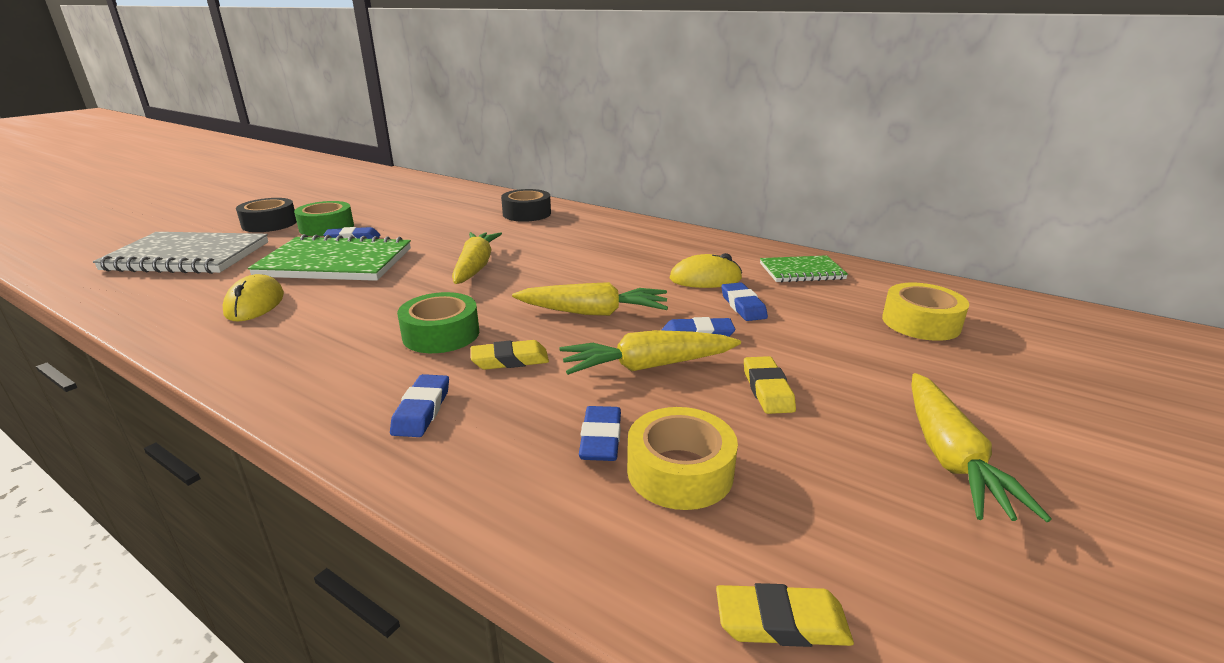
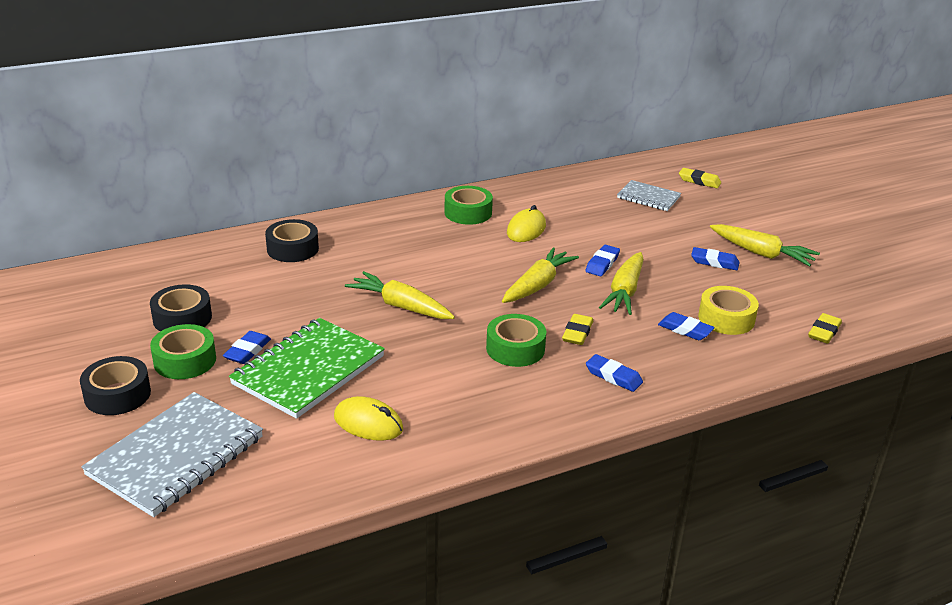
camera: 60 degrees left, 5 degrees up
(386, 213) = (182, 318): none -> black tape
(692, 248) = (468, 213): none -> green tape
(743, 306) = (579, 235): blue eraser -> blue eraser (714, 262)
(767, 389) = (677, 269): yellow eraser -> yellow eraser (699, 181)
(801, 271) = (550, 196): green notebook -> none
(921, 323) = (648, 197): yellow tape -> grey notebook

